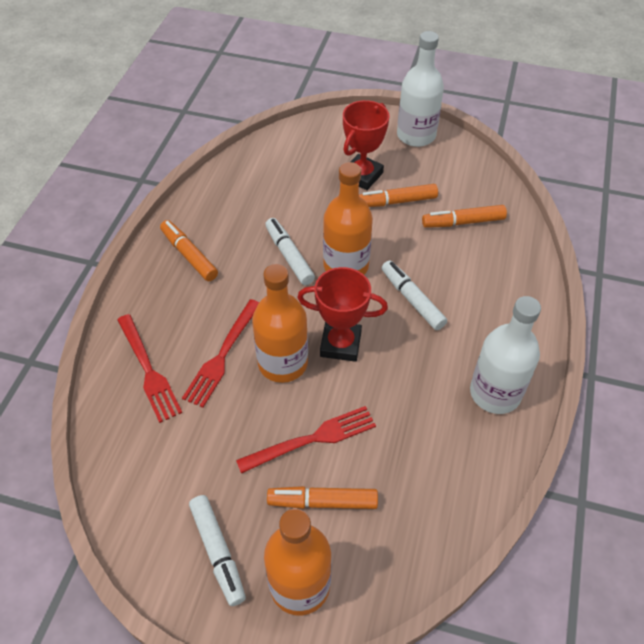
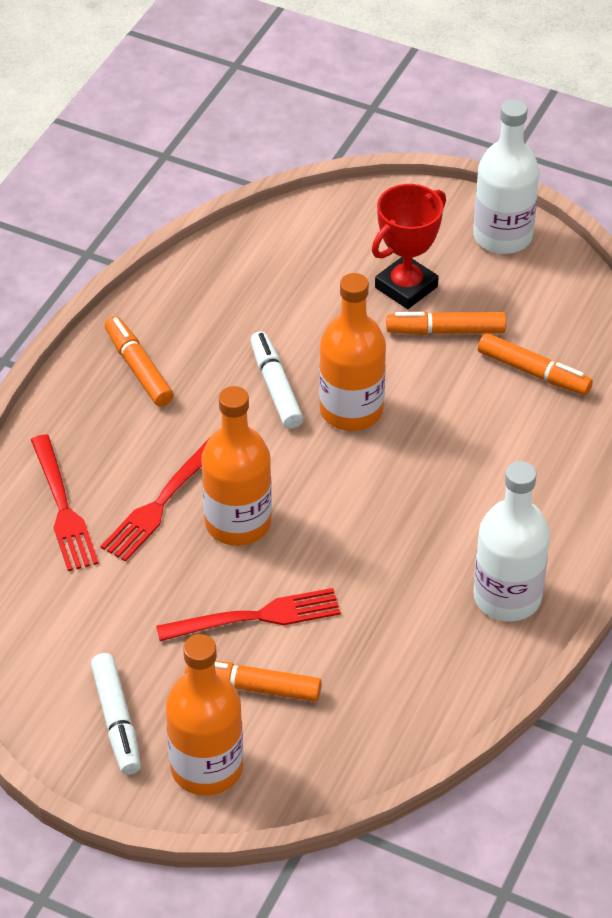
camera: 10 degrees right, 5 degrees down
(340, 344) = (319, 510): red trophy -> none
(412, 299) = (431, 467): white marker -> none
(463, 222) = (533, 372): orange marker -> orange marker turned 150 degrees counterclockwise

